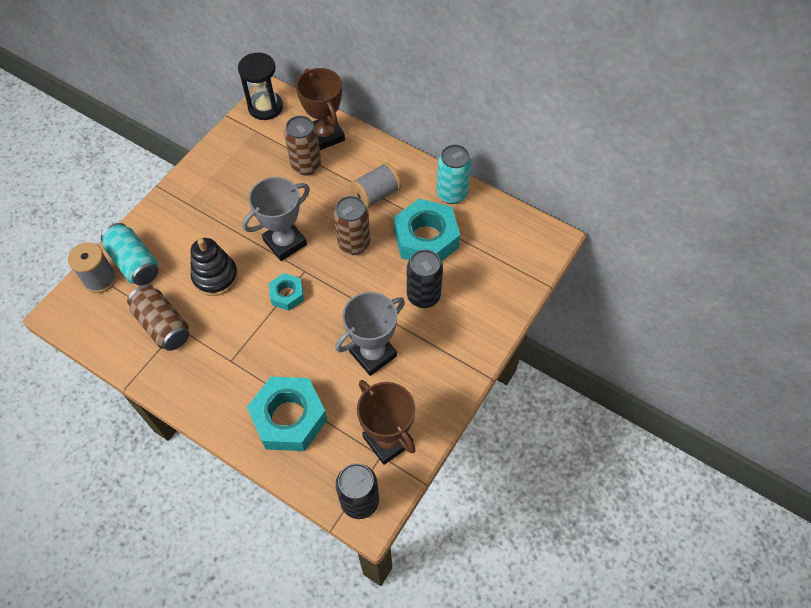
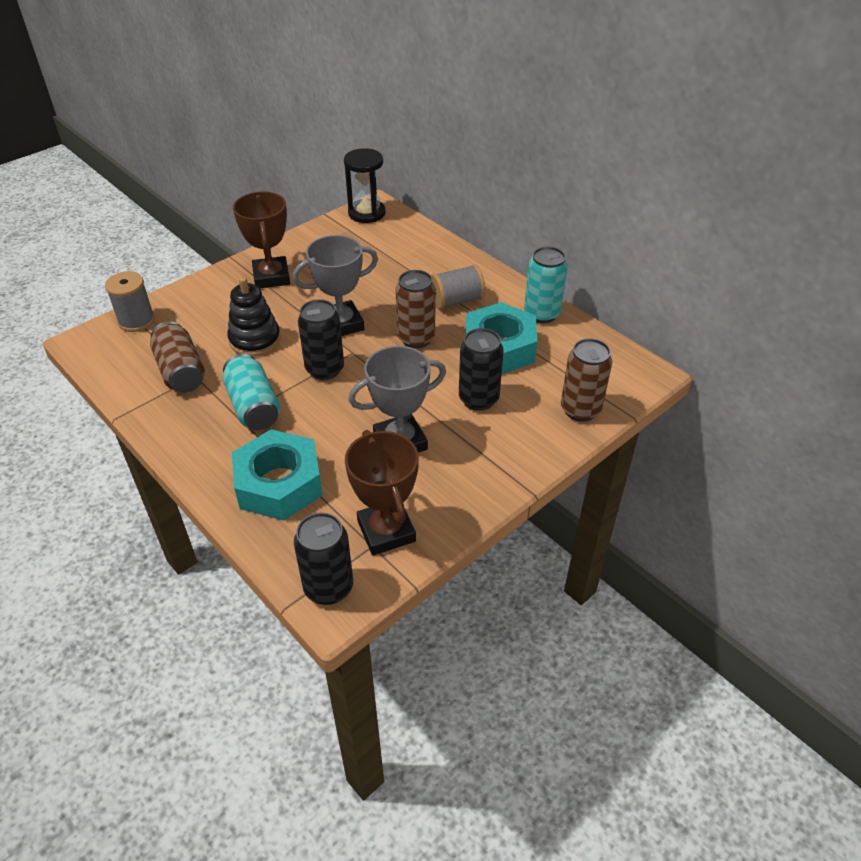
camera: 15 degrees right, 15 degrees down
(135, 263) = (178, 314): turquoise can -> turquoise can (253, 406)
(287, 294) = (325, 369): turquoise nut -> black can
(306, 165) = (390, 265): brown can -> brown can (580, 410)
(325, 135) = (420, 244): brown trophy -> brown trophy (271, 277)

